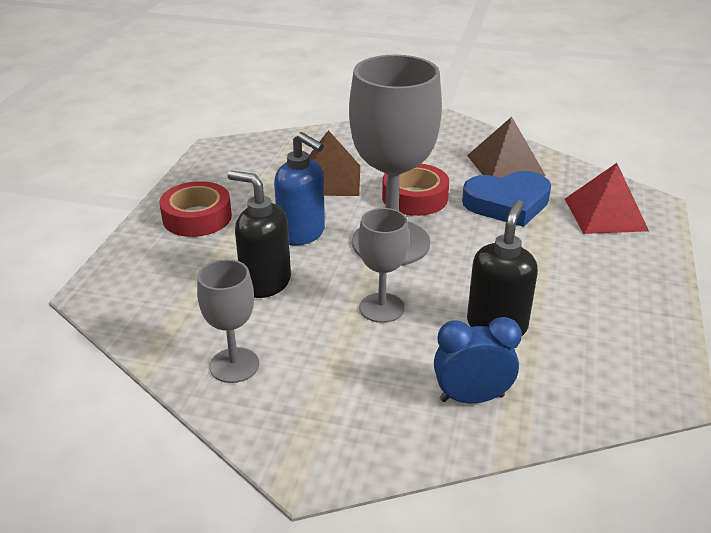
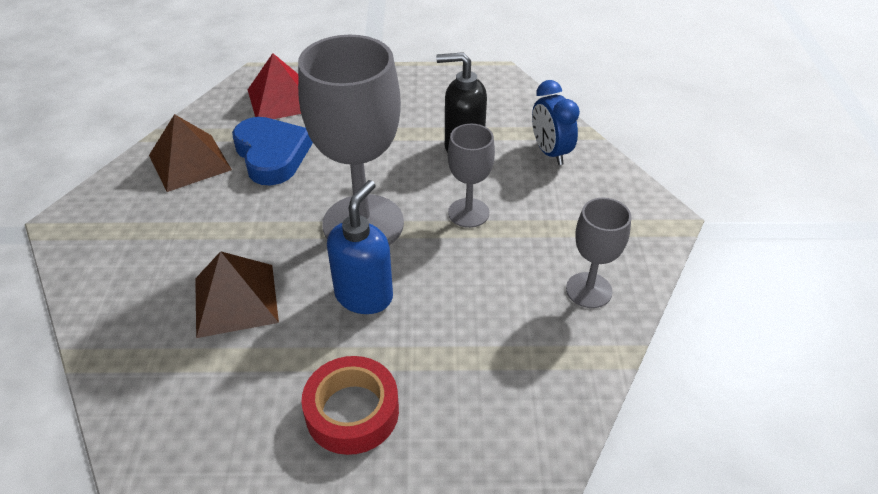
camera: 105 degrees left, 10 degrees up
(265, 283) = (463, 302): black soap dispenser -> none
(414, 197) = (269, 219): red tape -> none

